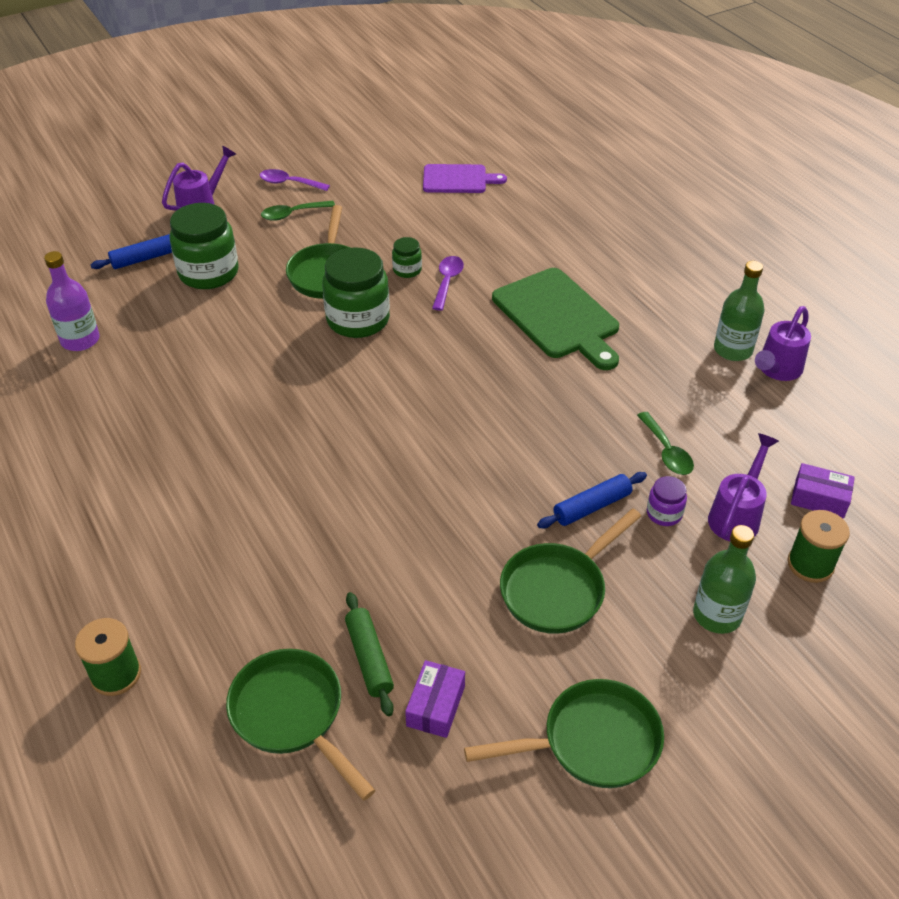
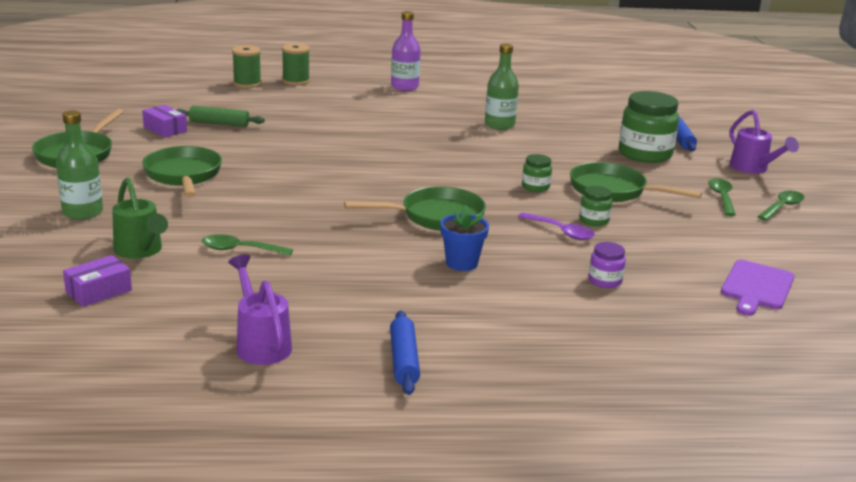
camera: 115 degrees right, 20 degrees down
(80, 340) = (588, 110): purple bottle -> purple bottle (404, 87)
(289, 183) = (782, 207): purple spoon -> green spoon
(292, 715) = (214, 104): green pan -> green pan (436, 216)
(358, 320) = (535, 187): green jar -> green jar, size x0.48
(558, 317) = (461, 263): green cutting board -> blue flower pot
(591, 506) = (230, 206): blue rolling pin -> blue rolling pin (404, 360)
(664, 513) = (185, 226): purple jar -> purple jar (605, 281)
(733, 350) = (318, 332): green bottle -> green bottle (499, 125)
(737, 515) = (141, 251): purple watering can -> green watering can
(810, 564) = (56, 259): green spool -> green spool (247, 84)

